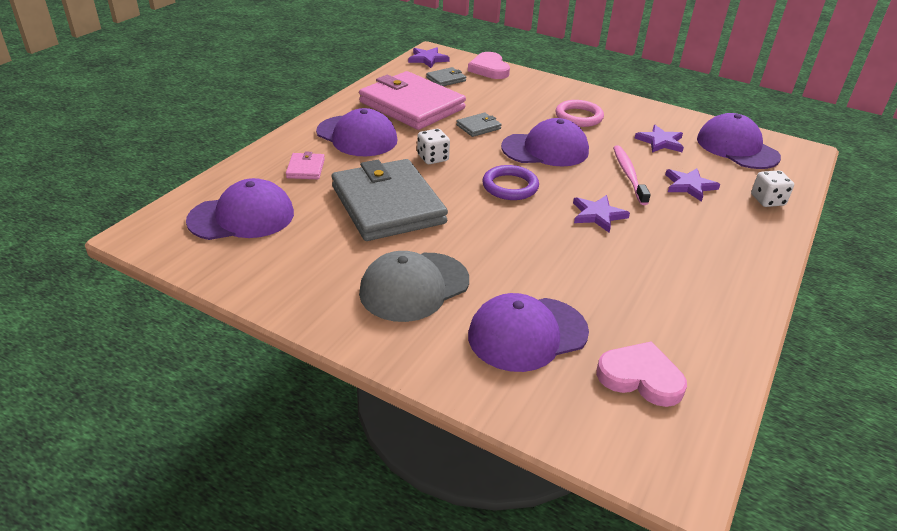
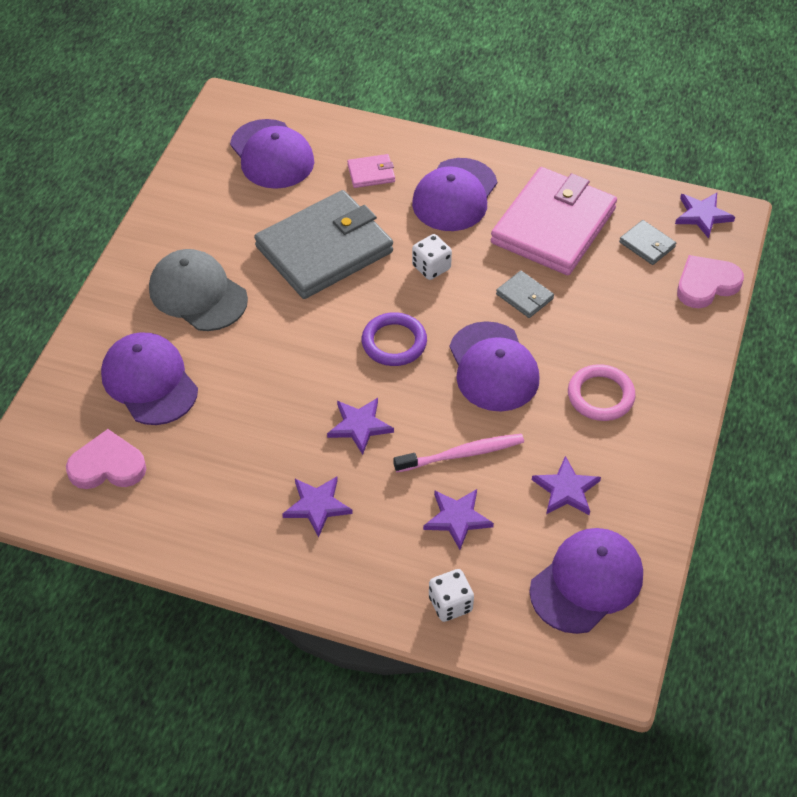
camera: 80 degrees right, 15 degrees up
(640, 377) = (107, 466): pink heart -> pink heart turned 105 degrees counterclockwise
(683, 247) = (317, 506): none -> purple star

